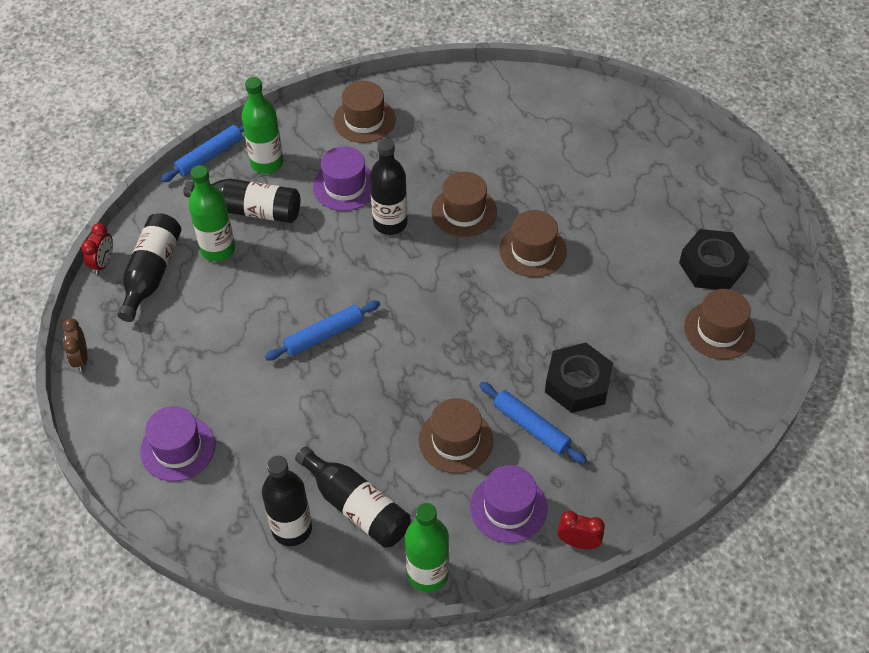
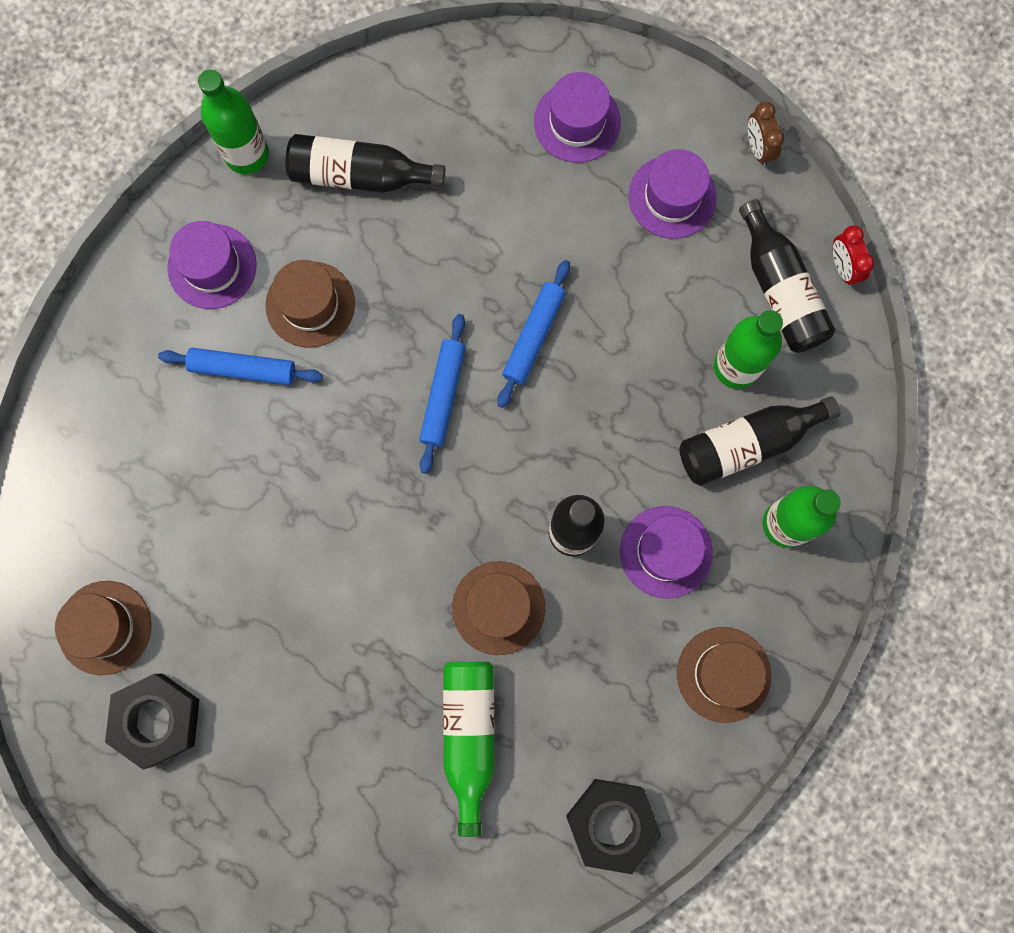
camera: 145 degrees right, 25 degrees up
(81, 359) = (758, 148): brown clock -> brown clock turned 150 degrees counterclockwise
(162, 363) = (672, 197): none -> purple hat
(210, 156) = (861, 489): blue rolling pin -> blue rolling pin (443, 396)
(292, 529) = (404, 116): black bottle -> none
(527, 166) = (469, 735): none -> green bottle
(532, 250) = (381, 603): brown hat -> none
(577, 383) = (224, 453): black nut -> black nut (611, 823)
(578, 542) = (123, 273): red clock -> none

